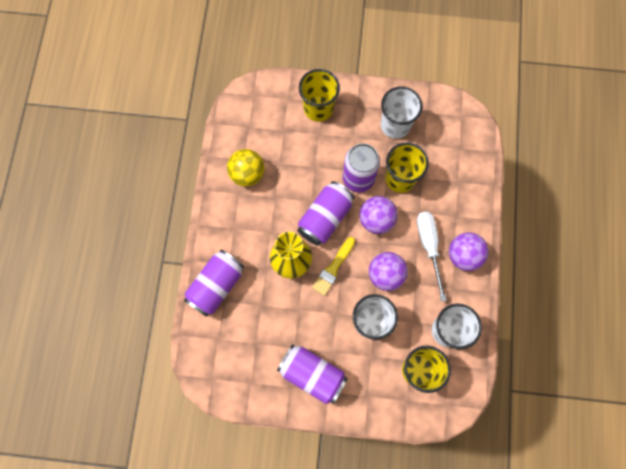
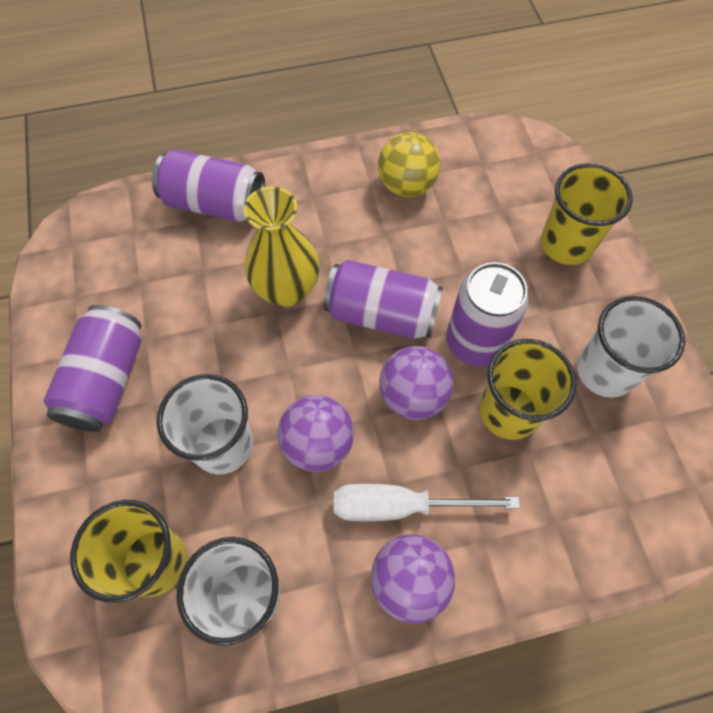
camera: 70 degrees right, 10 degrees down
(333, 268) = (298, 354): yellow brush -> none
(429, 246) = (400, 506): white screwdriver -> white screwdriver turned 150 degrees counterclockwise

